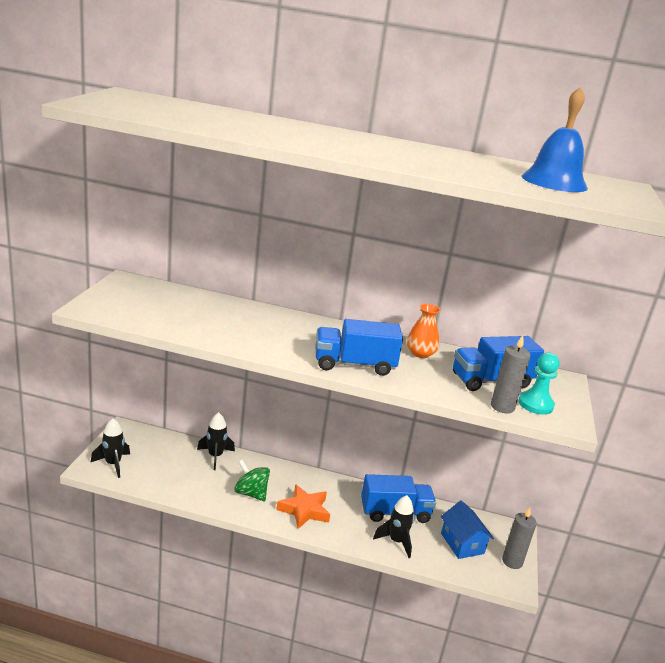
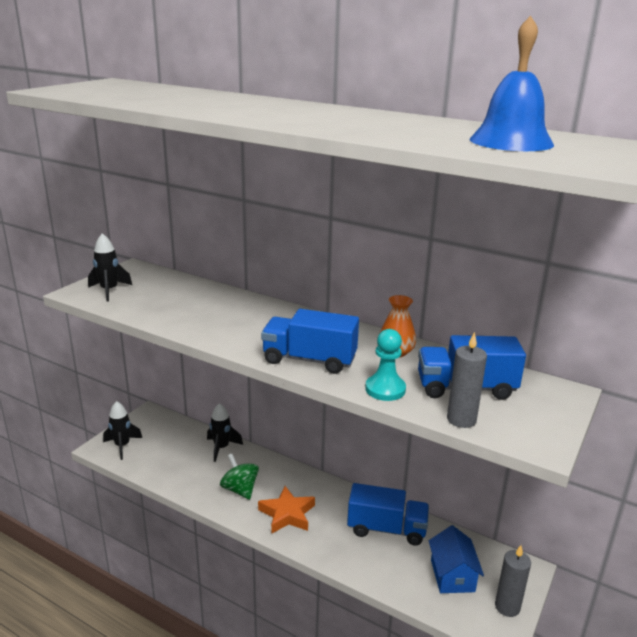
camera: 20 degrees right, 0 degrees up
(396, 541) = (374, 562): black rocket -> black rocket (109, 291)
(535, 404) = (508, 420): turquoise pawn -> turquoise pawn (385, 389)

